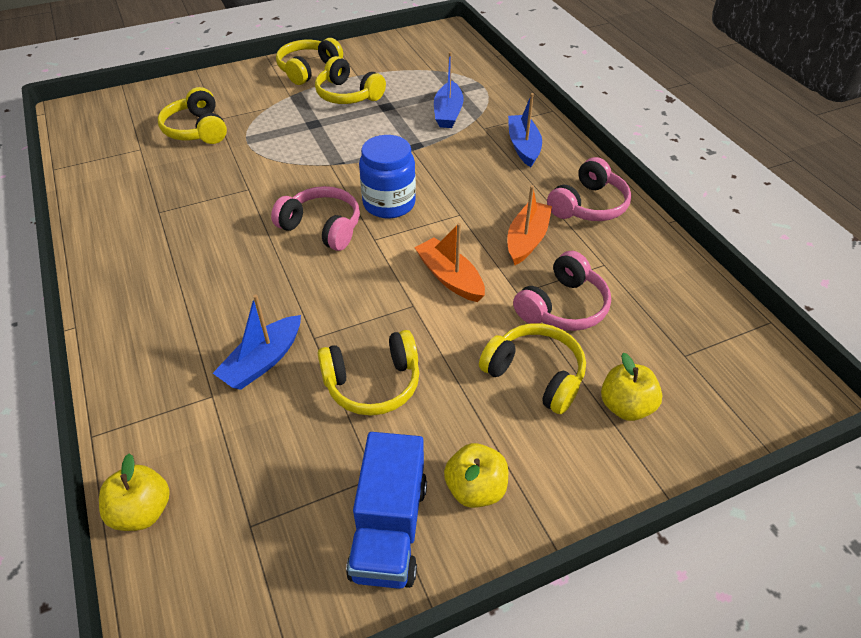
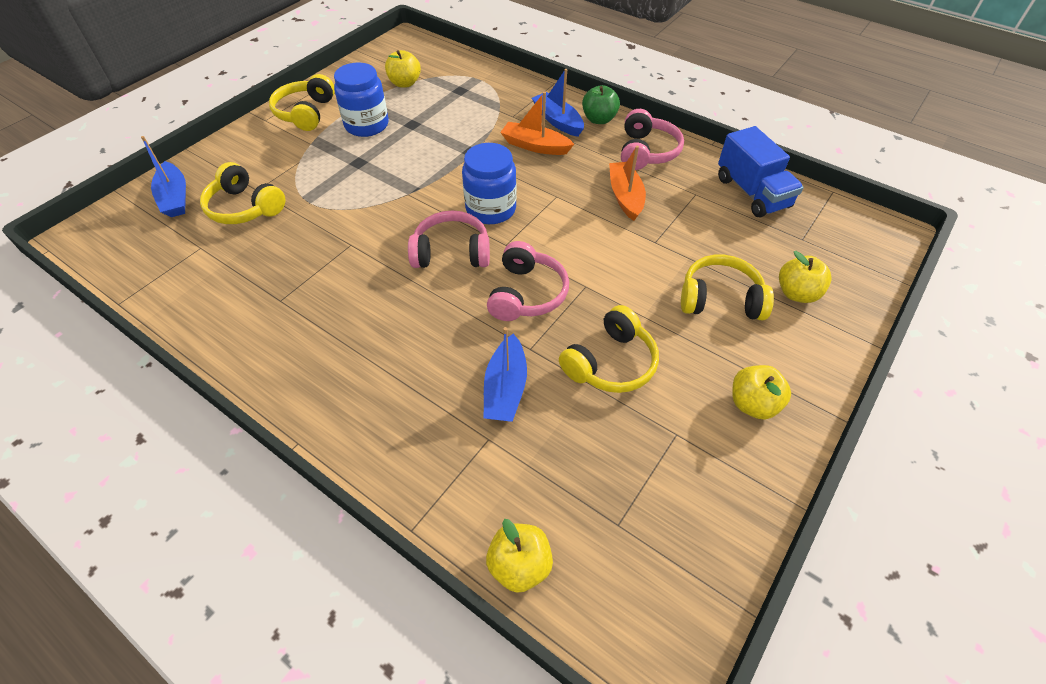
camera: 30 degrees left, 5 degrees up
(348, 95) = (367, 125): yellow headphones -> blue jar
(389, 529) = (721, 466): blue truck -> blue truck (752, 192)
(411, 69) = (405, 83): none -> yellow apple
(448, 113) = (471, 113): blue boat -> blue boat (175, 198)
(450, 277) = (594, 251): orange boat -> orange boat (535, 146)
(563, 307) = (695, 239): pink headphones -> pink headphones (527, 294)
(566, 158) = (599, 119): none -> green apple

